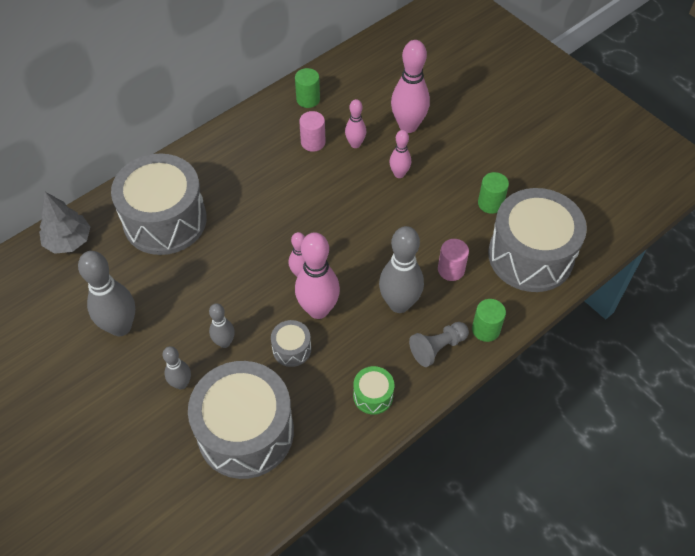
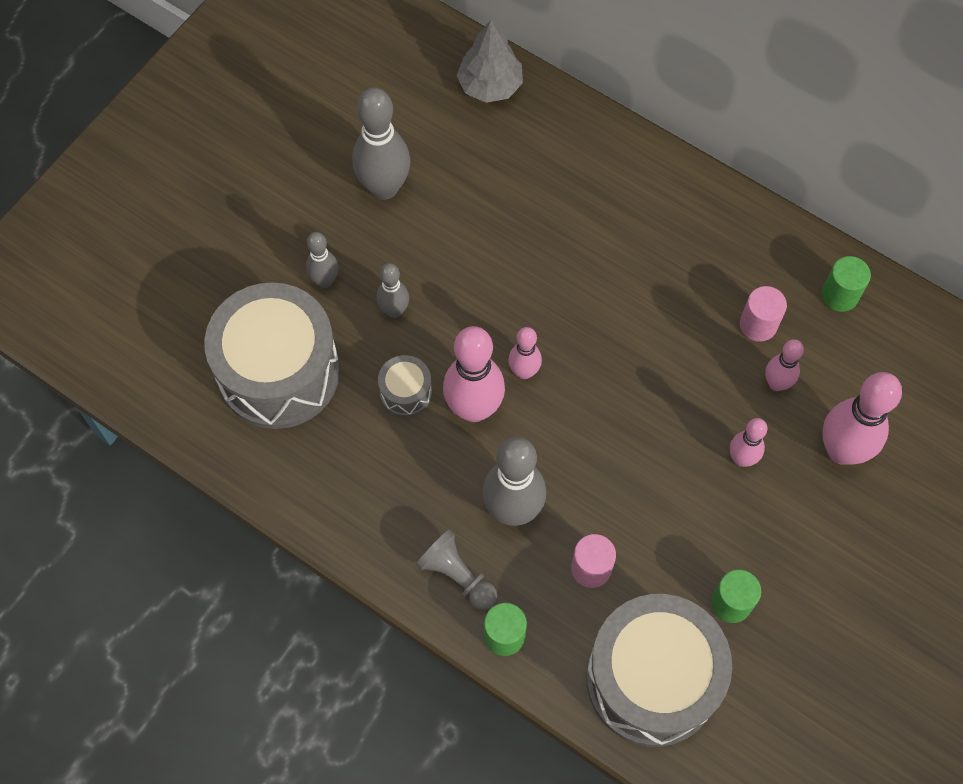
camera: 75 degrees right, 10 degrees up
(165, 220) = (557, 181): grey drum -> none
(373, 395) = (364, 508): green drum -> none

